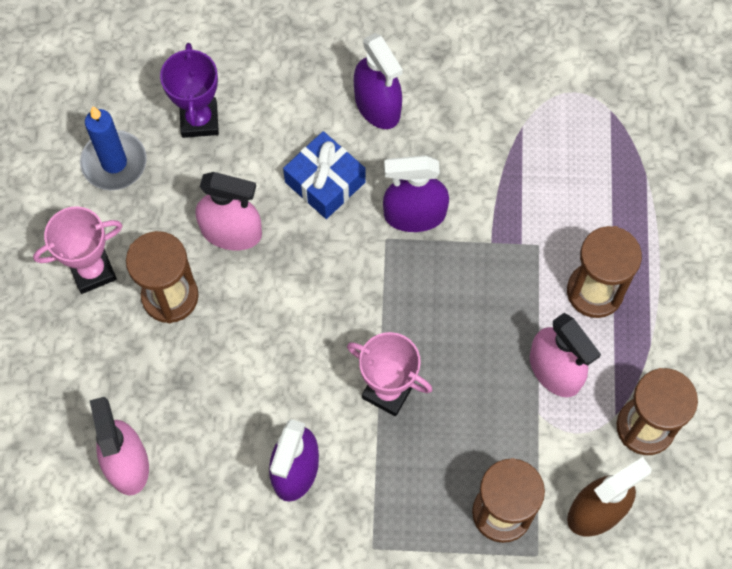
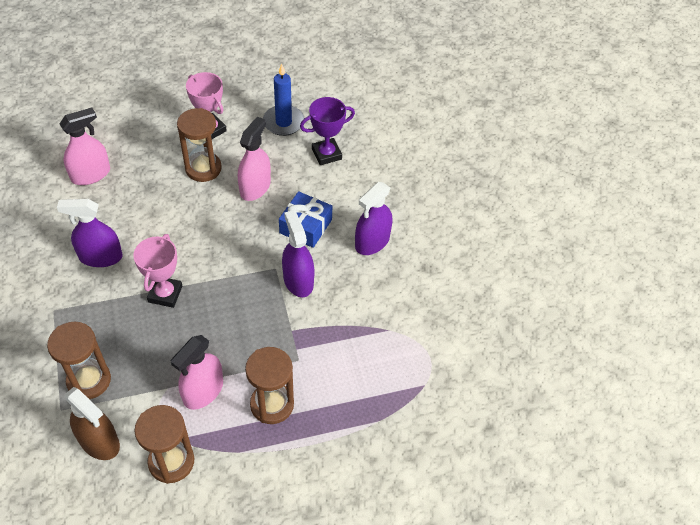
camera: 70 degrees right, 15 degrees down
(231, 232) = (255, 187): pink spray bottle -> pink spray bottle turned 150 degrees counterclockwise

